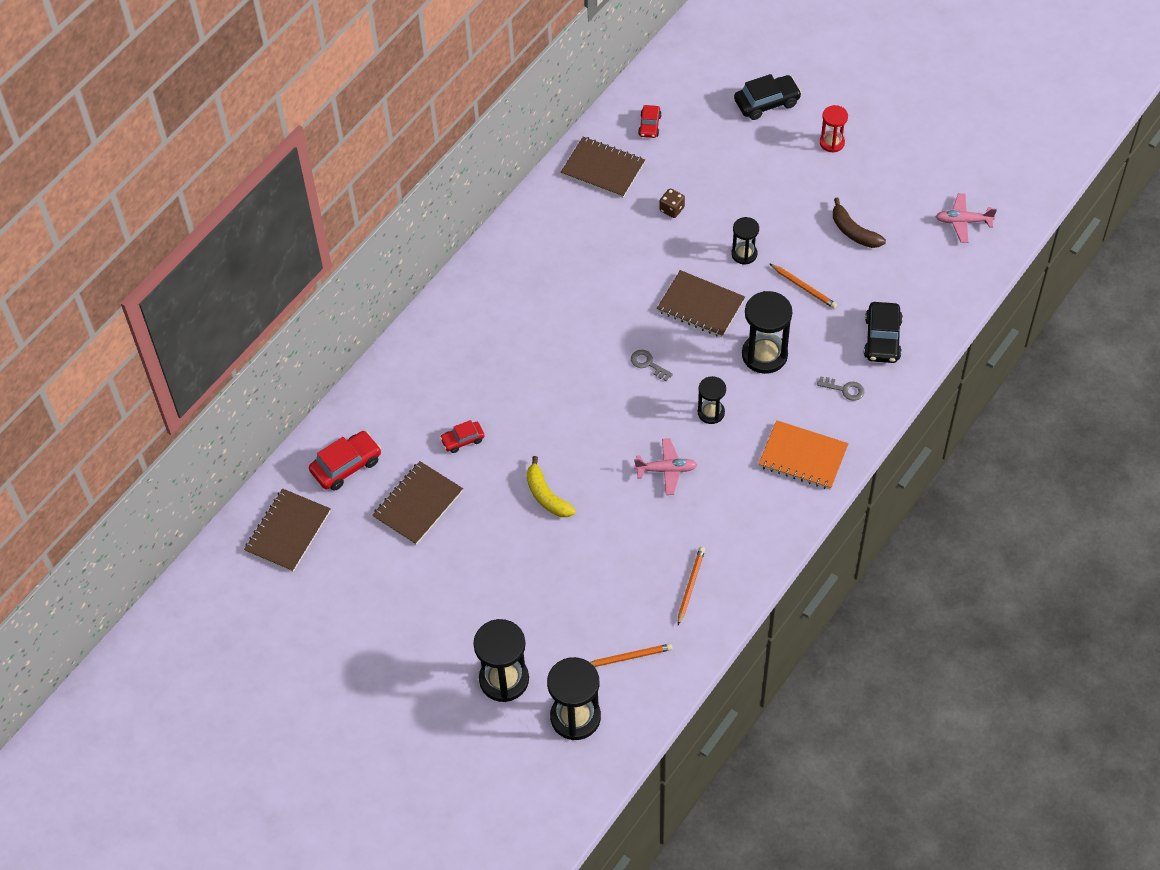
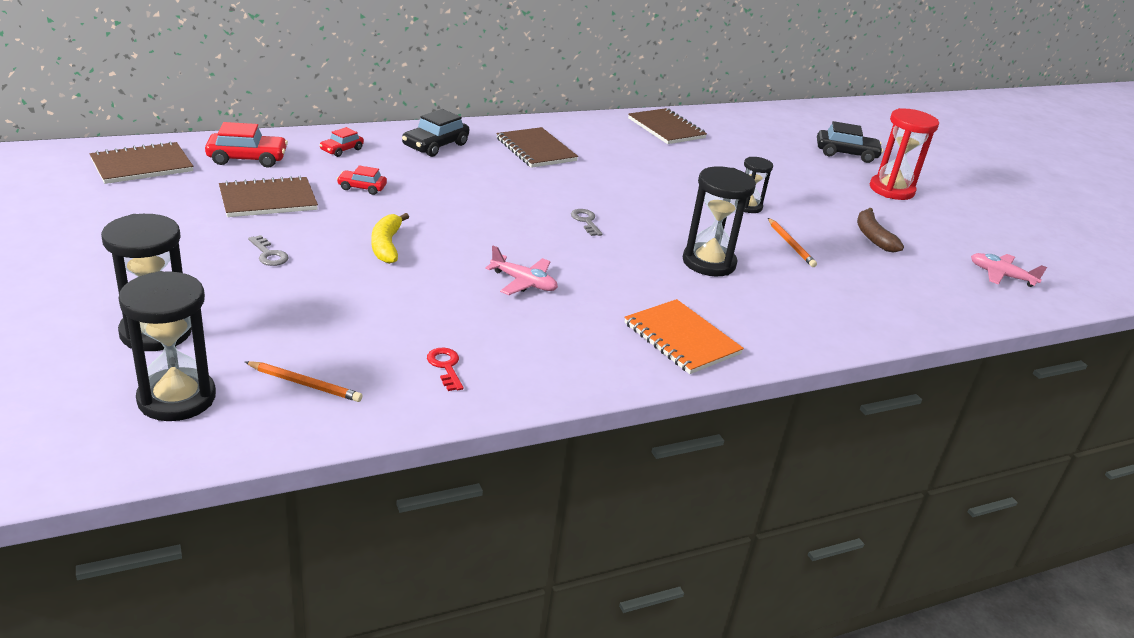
camera: 25 degrees right, 25 degrees down
(649, 125) = (729, 127): red car -> red car (341, 150)
(672, 209) = (704, 164): brown dice -> none
(690, 585) = (446, 367): orange pencil -> red key
(700, 306) = (675, 214): brown notebook -> brown notebook (536, 150)
(711, 412) = (613, 271): black hourglass -> none
(832, 142) = (891, 190): red hourglass -> red hourglass, size x1.72
(844, 389) = (775, 317): grey key -> grey key (268, 254)
(882, 338) = (849, 305): black car -> black car (435, 145)

